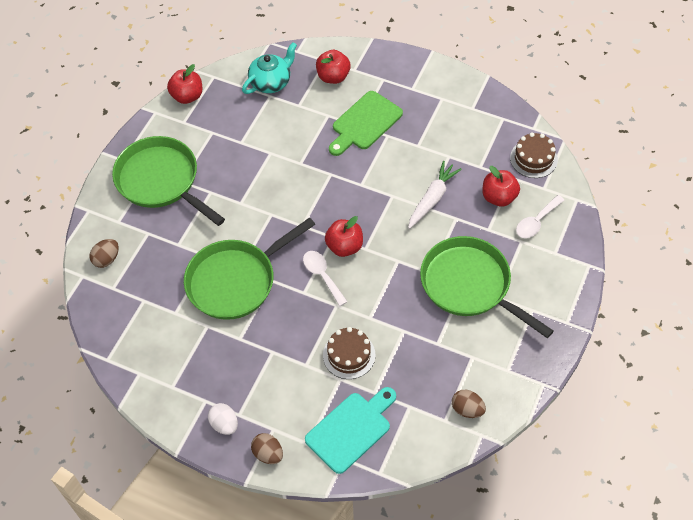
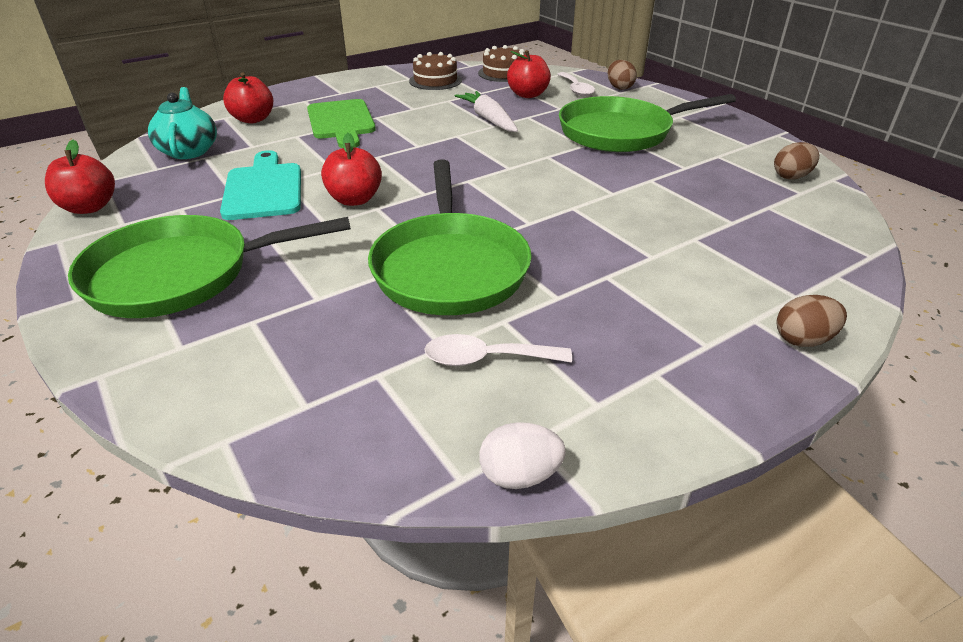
camera: 60 degrees left, 20 degrees down
(107, 259) = (234, 390): brown egg -> brown egg (619, 87)
(224, 424) = (719, 367): white egg -> white egg (520, 475)
(322, 275) = (517, 203): white spoon -> white spoon (486, 359)
(344, 246) = (491, 178): red apple -> red apple (354, 199)
(349, 355) = (660, 221): brown cake -> brown cake (435, 81)
(351, 429) = (786, 255): turquoise cutting board -> turquoise cutting board (263, 189)

